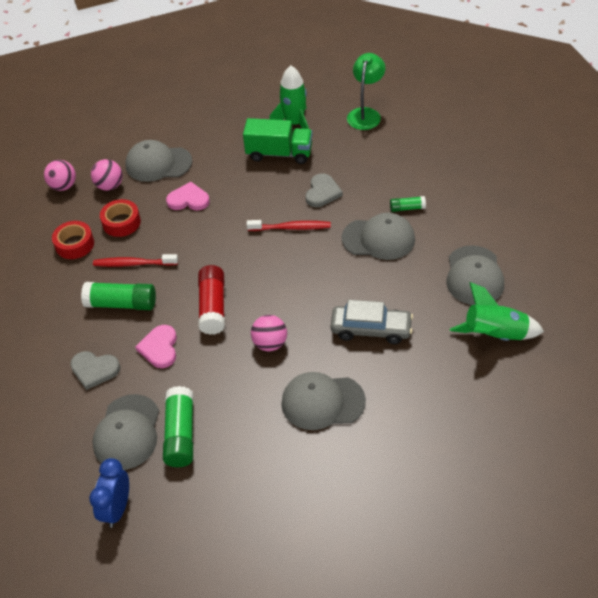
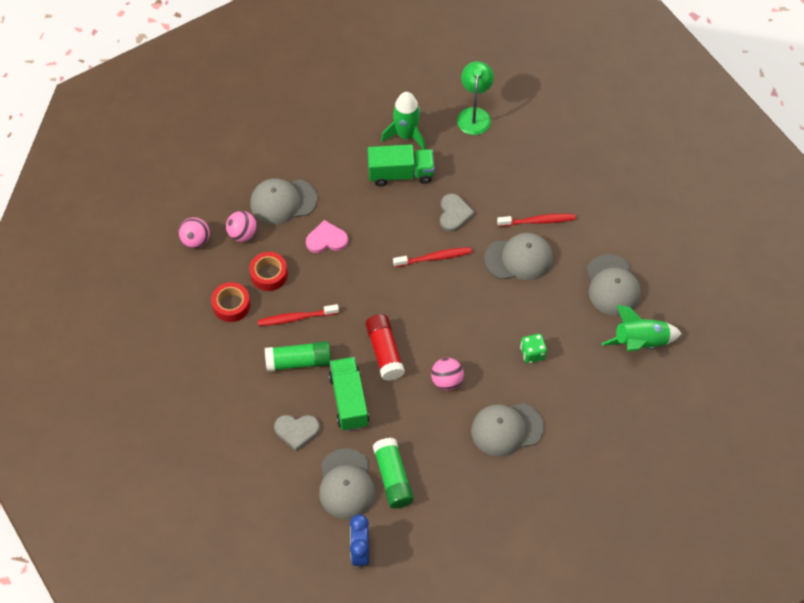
camera: 15 degrees left, 10 degrees up
(159, 348) = (349, 400): pink heart -> green truck
(371, 329) = (532, 353): grey car -> green dice
(407, 208) = (538, 221): green glue stick -> red toothbrush

